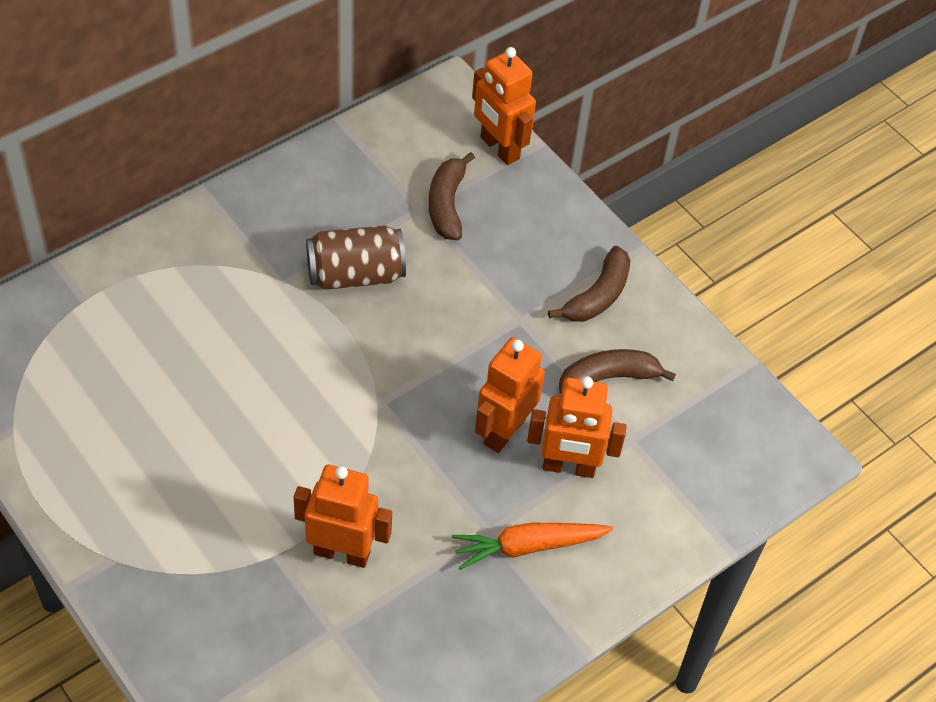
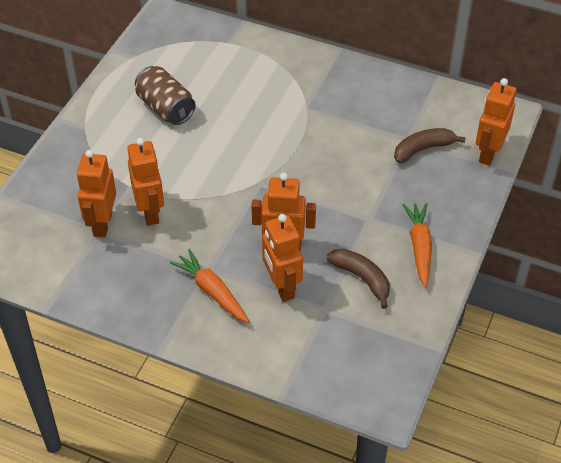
camera: 65 degrees right, 5 degrees down
(323, 622) = (102, 224): none -> orange robot
(355, 274) = (337, 134): brown can -> brown can (166, 108)
(597, 296) = (419, 247): brown banana -> orange carrot

